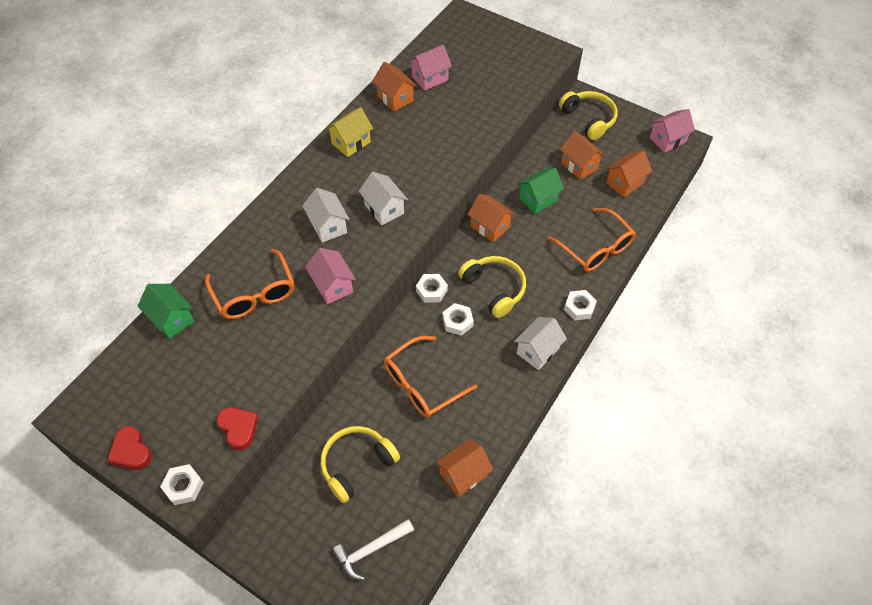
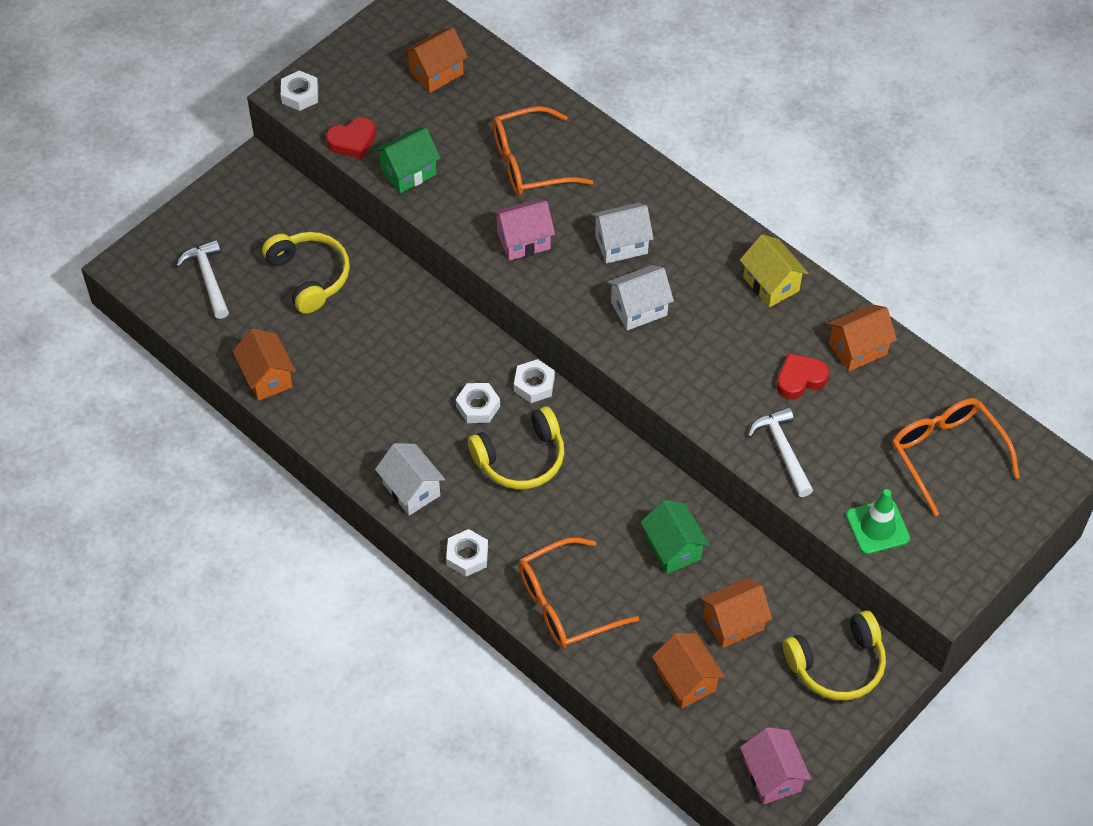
camera: 100 degrees right, 0 degrees up
(131, 451) = (352, 53): red heart -> red heart (800, 379)
(172, 319) = (511, 85): green house -> green house (408, 172)
(422, 384) = (395, 353): orange glasses -> orange glasses (946, 453)
(430, 78) = (898, 401): pink house -> none
(479, 126) = (782, 450): none -> white hammer
(490, 227) = (631, 474): orange house -> orange house (436, 73)
(521, 81) = (877, 527): none -> green traffic cone

